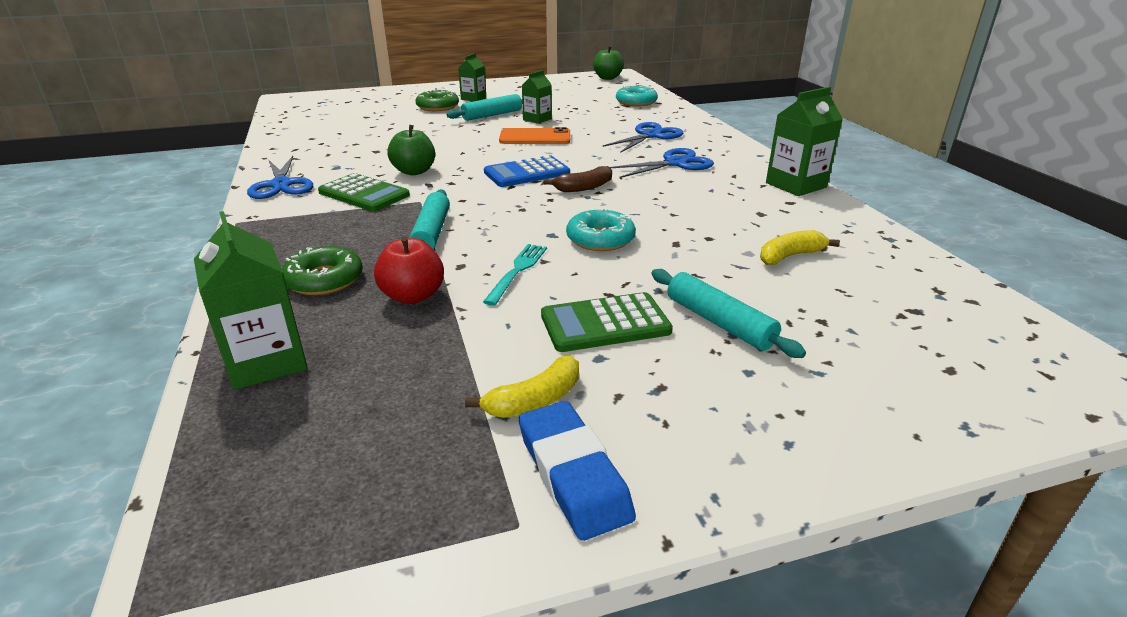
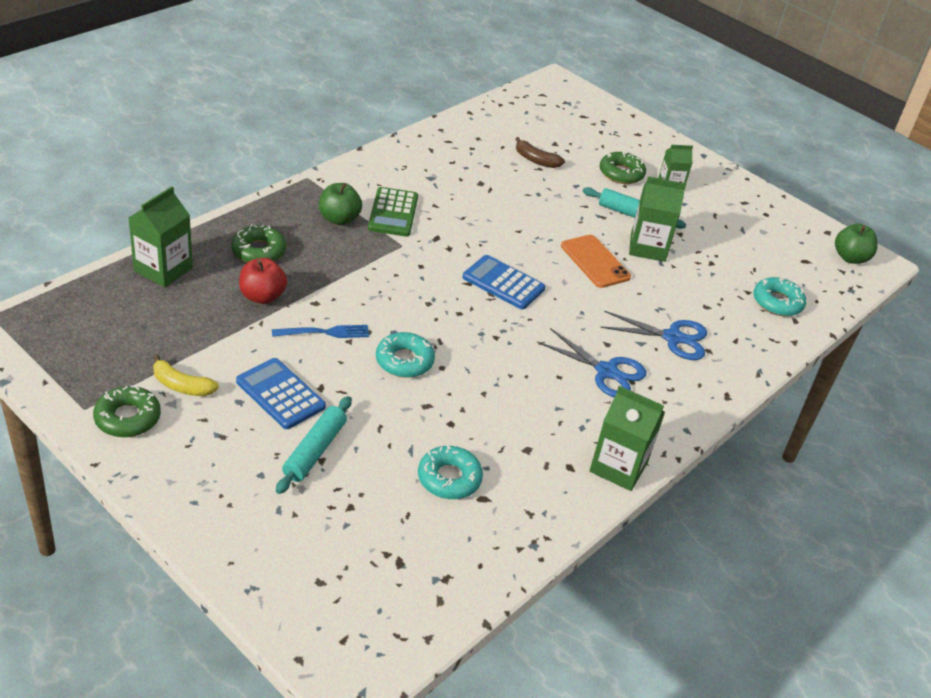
camera: 55 degrees right, 10 degrees up
(281, 185) = (378, 167): blue scissors -> none
(414, 171) = (455, 220): green apple -> green apple (339, 219)
(431, 232) = (354, 271): turquoise rolling pin -> none
(517, 271) = (325, 332): turquoise fork -> blue fork
(537, 119) = (647, 247): green carton -> green carton, size x1.58
(573, 474) = (127, 418): blue eraser -> green donut
(583, 187) = (498, 326): brown banana -> brown banana (536, 160)
(605, 323) = (280, 394): green calculator -> blue calculator
(790, 256) = (449, 478): yellow banana -> turquoise donut

